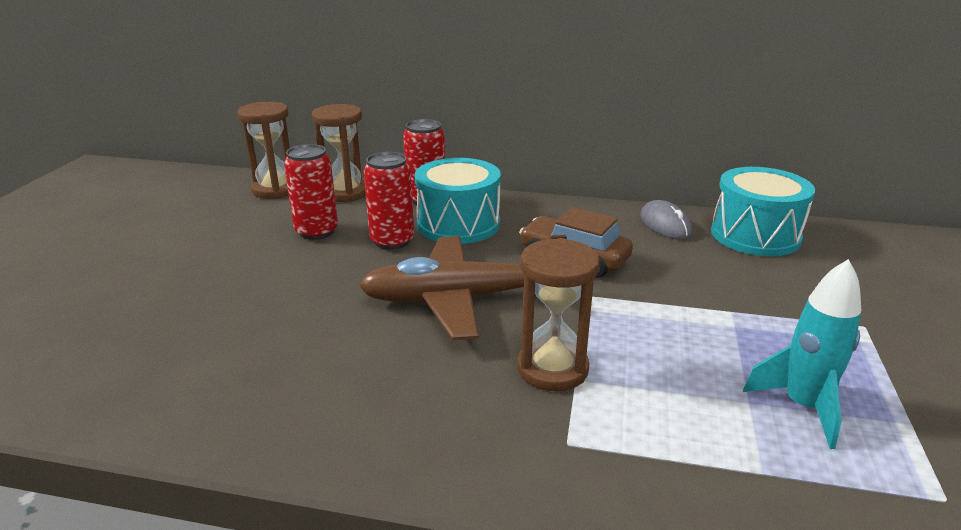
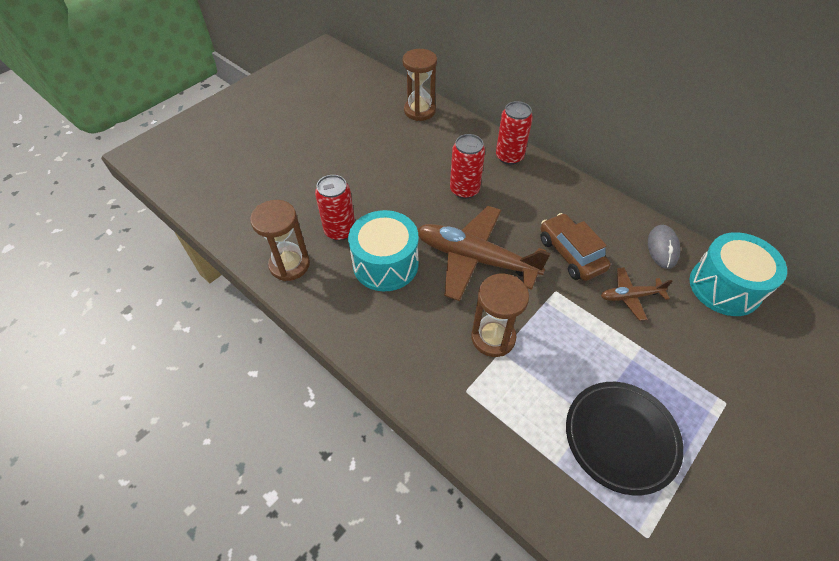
camera: 30 degrees right, 25 degrees up
(316, 231) = (424, 163): red can -> red can (340, 230)
(345, 193) = (461, 130): brown hourglass -> brown hourglass (289, 265)
(458, 224) = (515, 190): turquoise drum -> turquoise drum (385, 264)
(674, 272) = (630, 296): none -> brown plane
(802, 407) = (620, 438): turquoise rocket -> black plate

